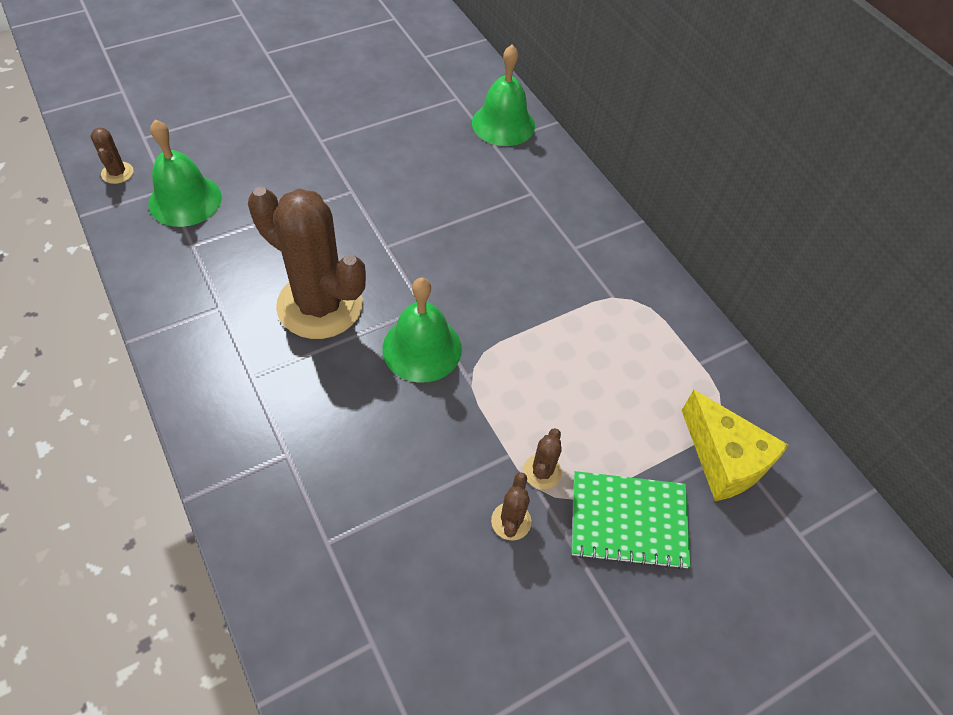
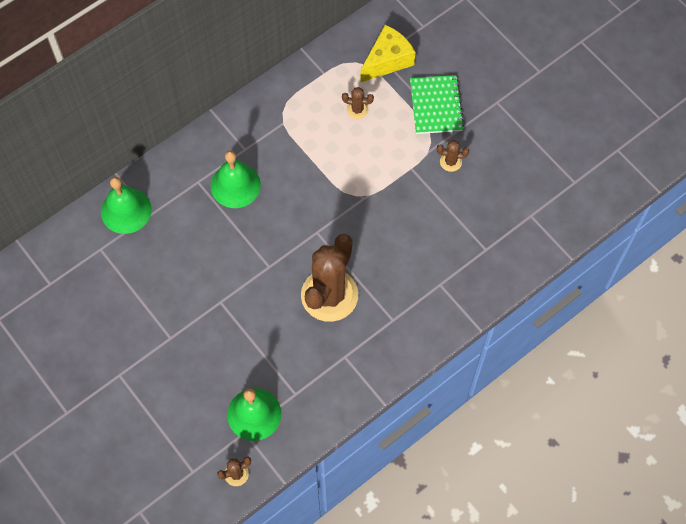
camera: 95 degrees left, 10 degrees up
(422, 348) = (349, 227): green bell -> green bell (235, 185)
(542, 471) = (417, 150): brown cactus -> brown cactus (357, 110)

